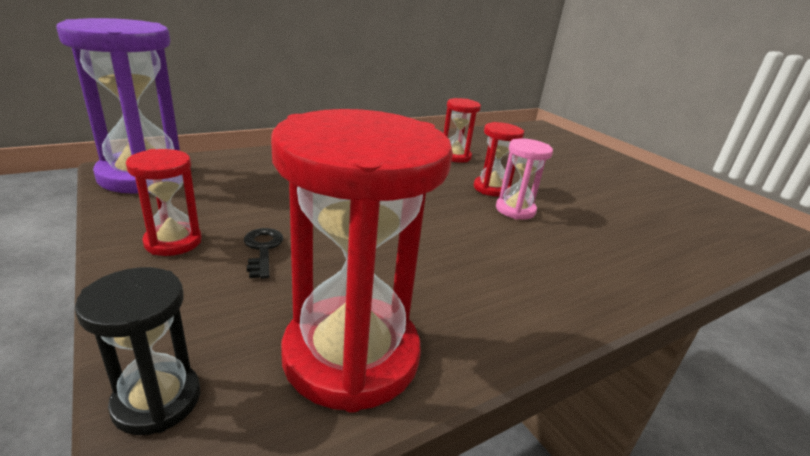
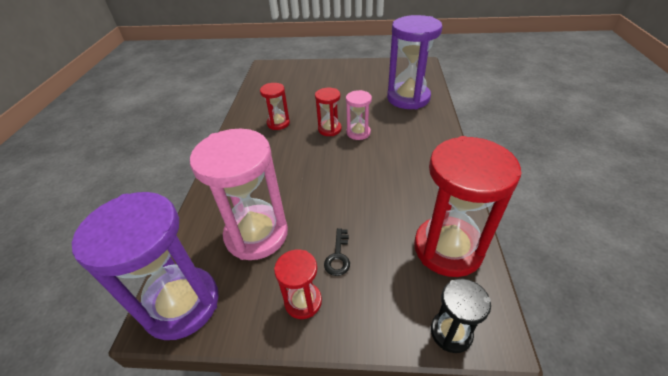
camera: 50 degrees left, 15 degrees up
(263, 188) = (256, 234): none -> pink hourglass
(263, 249) = (338, 256): black key -> black key turned 105 degrees counterclockwise
(662, 234) = (408, 98): none -> purple hourglass

